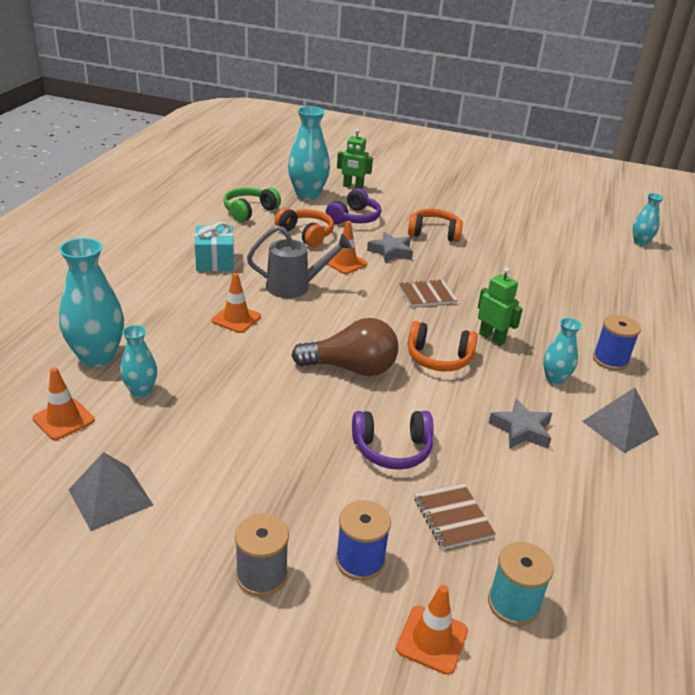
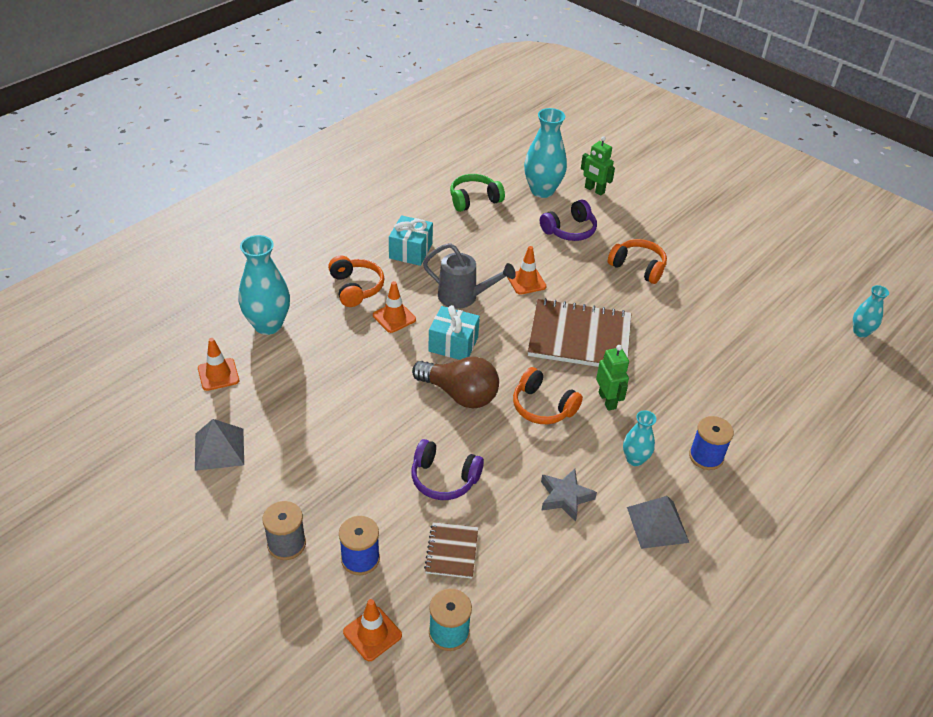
camera: 25 degrees right, 10 degrees up
(141, 391) = (284, 366): turquoise vase -> none
(306, 234) = (510, 239): orange headphones -> orange headphones (356, 288)
(313, 327) = (453, 344): none -> turquoise gift
(391, 252) = (579, 279): grey star -> none
(427, 295) = (579, 337): brown notebook -> brown notebook, size x2.05

